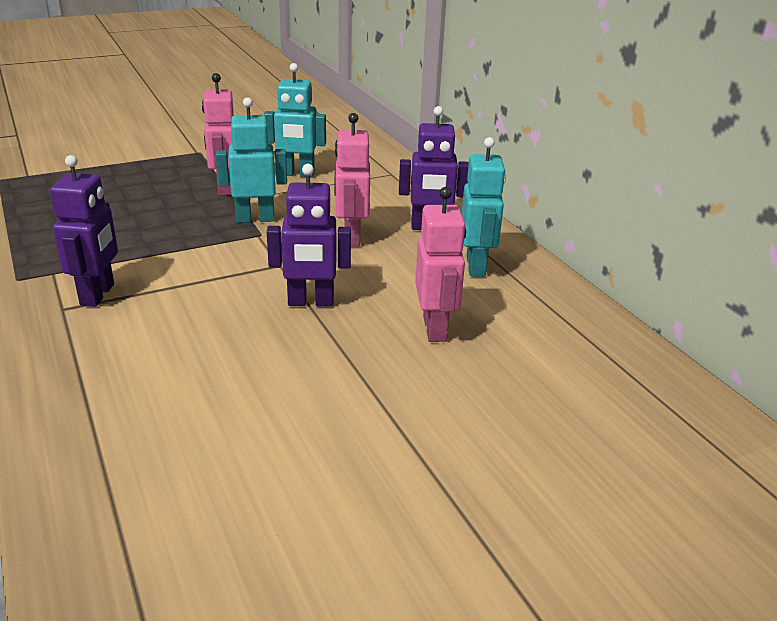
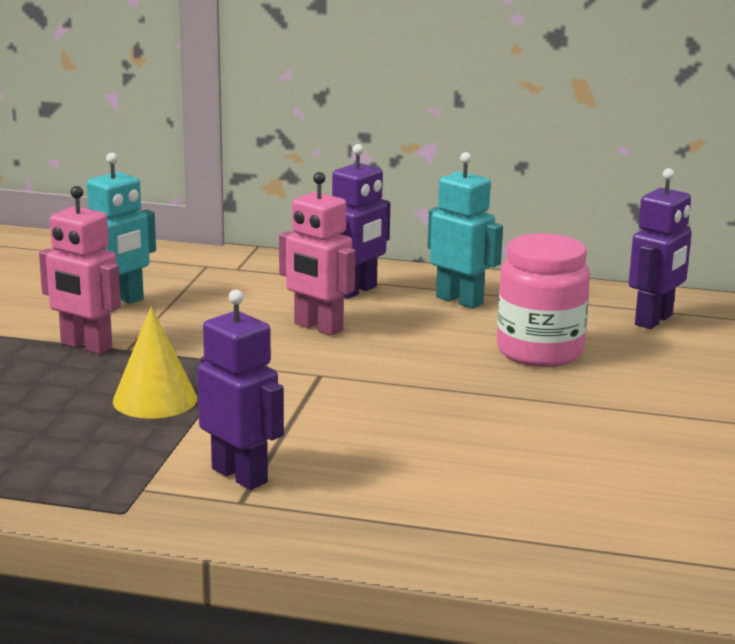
camera: 50 degrees left, 10 degrees down
(177, 231) = (155, 399): none -> yellow cone
(255, 219) = (195, 354): turquoise robot -> none
(310, 302) = (418, 383): purple robot -> purple robot (654, 320)
(435, 329) = (539, 351): pink robot -> pink jar

